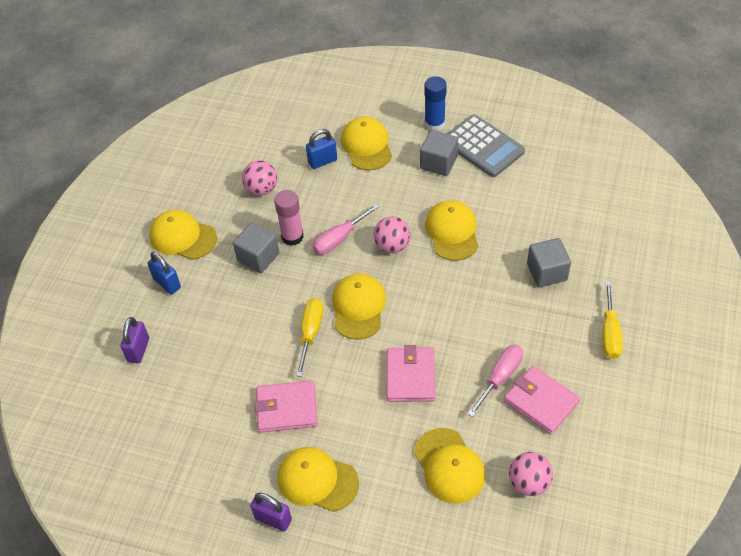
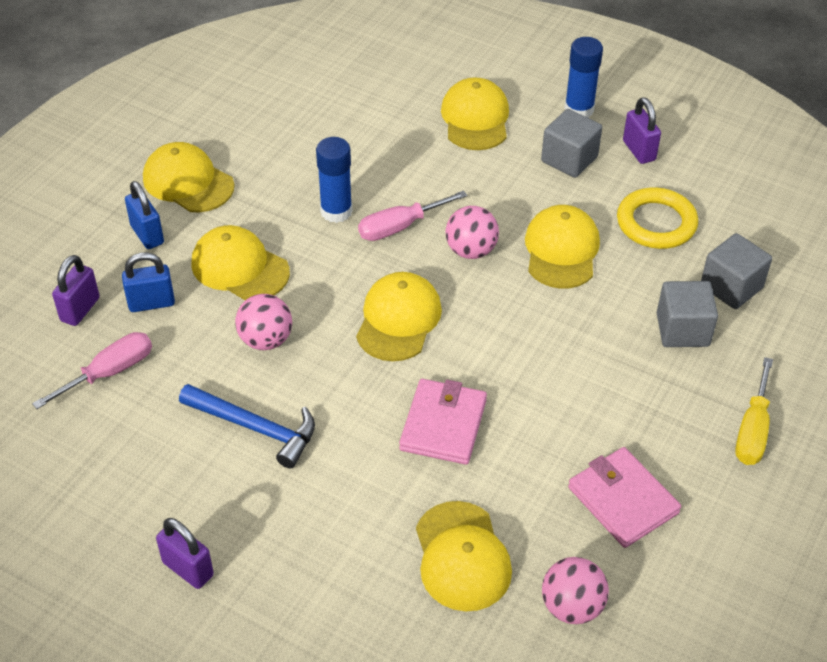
camera: 10 degrees right, 5 degrees down
(258, 257) = (281, 227): grey cube -> grey cube (731, 287)
(261, 189) = (314, 144): pink ball -> pink ball (266, 340)
(286, 408) = (255, 428): pink wallet -> blue hammer
(292, 236) = (336, 211): pink glue stick -> blue glue stick
(311, 333) = (321, 338): yellow screwdriver -> none
(317, 480) = (267, 532): yellow cap -> yellow cap (240, 267)
(322, 161) = (408, 126): blue padlock -> blue padlock (151, 303)
(483, 146) = (639, 151): grey calculator -> purple padlock
(500, 377) = (573, 454): pink screwdriver -> pink screwdriver (109, 372)
(509, 198) = (656, 223): none -> yellow ring

